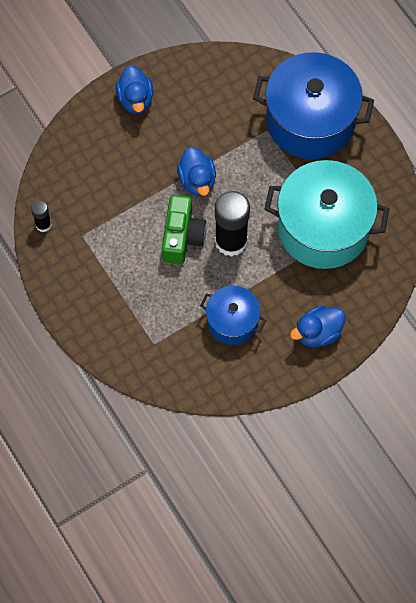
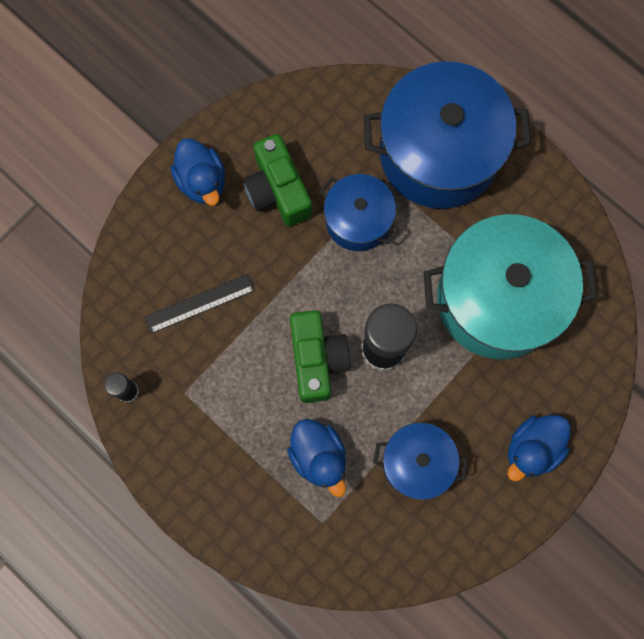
camera: 15 degrees left, 10 degrees up
(110, 179) = (200, 303): none -> black ruler
(187, 118) = (278, 190): none -> green camera
(197, 181) = (315, 275): blue duck -> blue duck (319, 456)
(238, 152) = (358, 220): none -> blue pot

